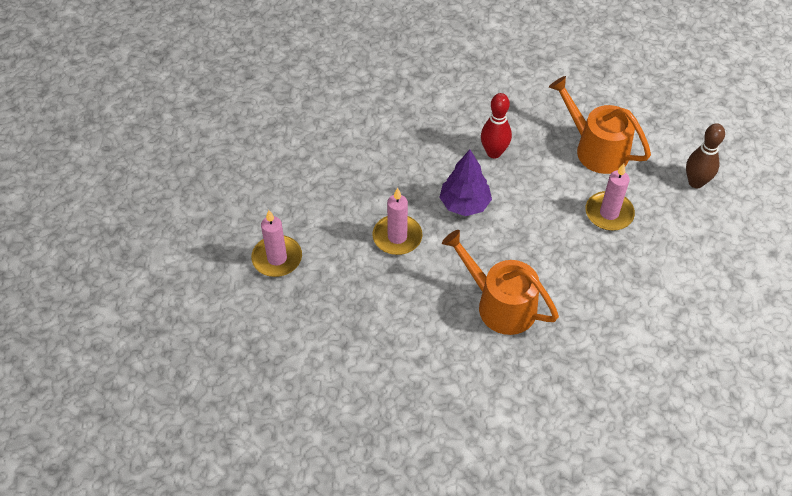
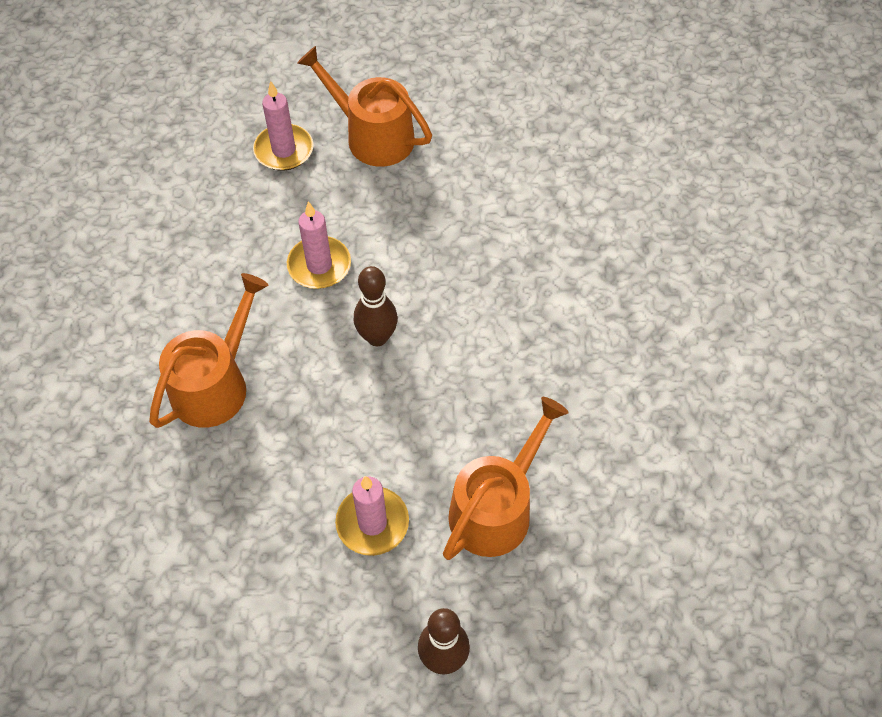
camera: 85 degrees right, 5 degrees up
(273, 198) = (373, 136): none -> orange watering can
(464, 204) = (377, 337): purple tree -> brown bowling pin
(494, 152) = (472, 369): red bowling pin -> none

